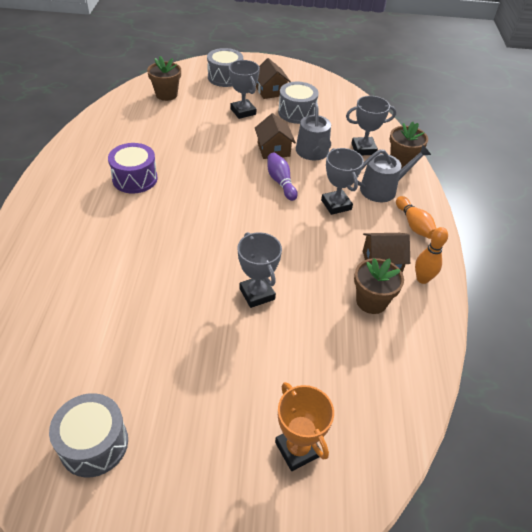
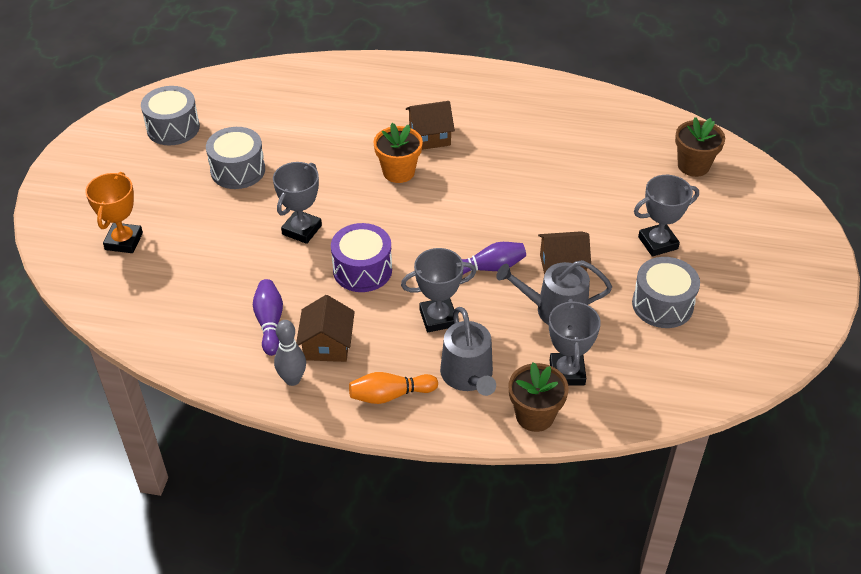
camera: 100 degrees right, 0 degrees up
(135, 179) = (500, 141): purple drum -> purple drum (362, 270)
(175, 236) = (398, 172): none -> orange flower pot
(225, 77) = (756, 229): grey drum -> grey drum (238, 170)
(257, 294) = (302, 230): grey trophy -> grey trophy turned 45 degrees counterclockwise
(270, 91) = (724, 280): brown house -> brown house (430, 136)
(297, 449) = (124, 241): orange trophy -> orange trophy turned 60 degrees counterclockwise
(371, 301) = (269, 323): brown flower pot -> purple bowling pin
(422, 279) = (292, 379): orange bowling pin -> grey bowling pin

